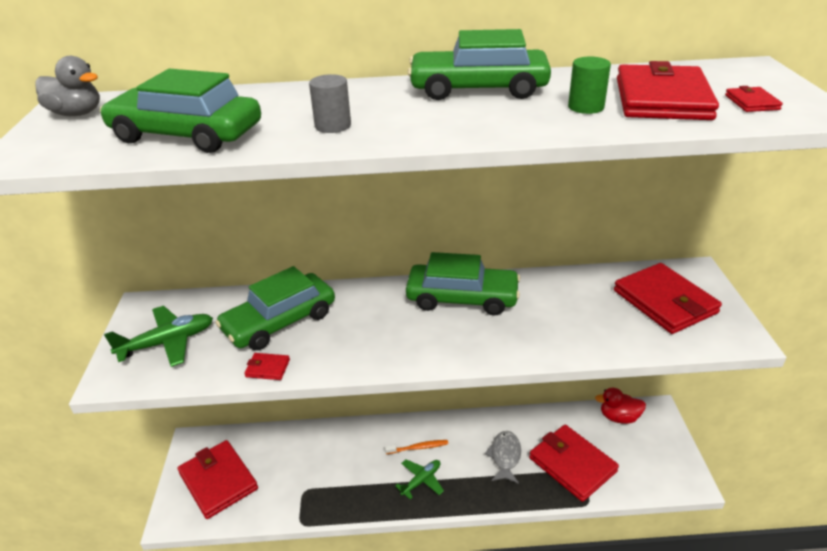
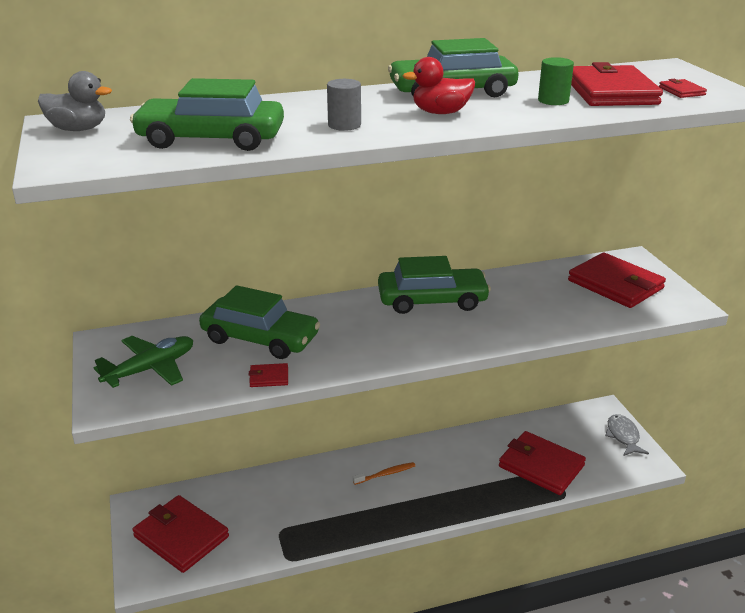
camera: 15 degrees left, 5 degrees down
(279, 321) = (260, 338): green car -> green car turned 105 degrees counterclockwise
(421, 481) = (399, 502): green plane -> none
(505, 456) = (475, 469): grey fish -> grey fish (623, 436)
(619, 417) = (572, 420): red duck -> red duck (440, 113)

